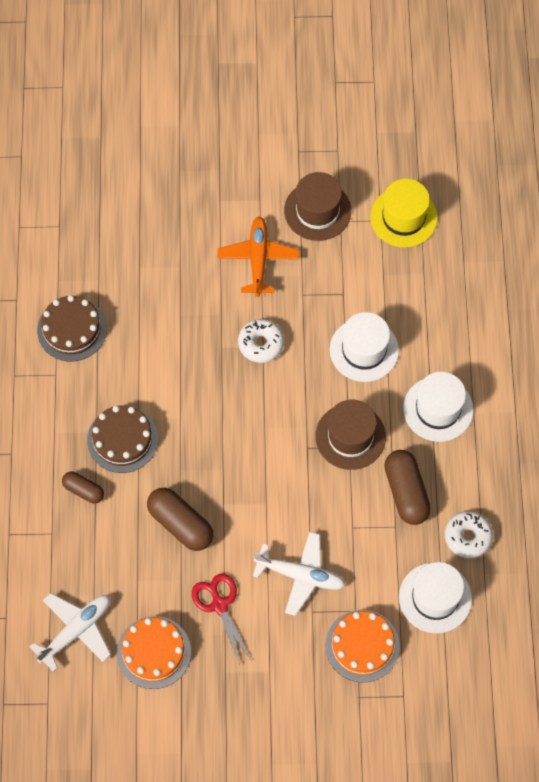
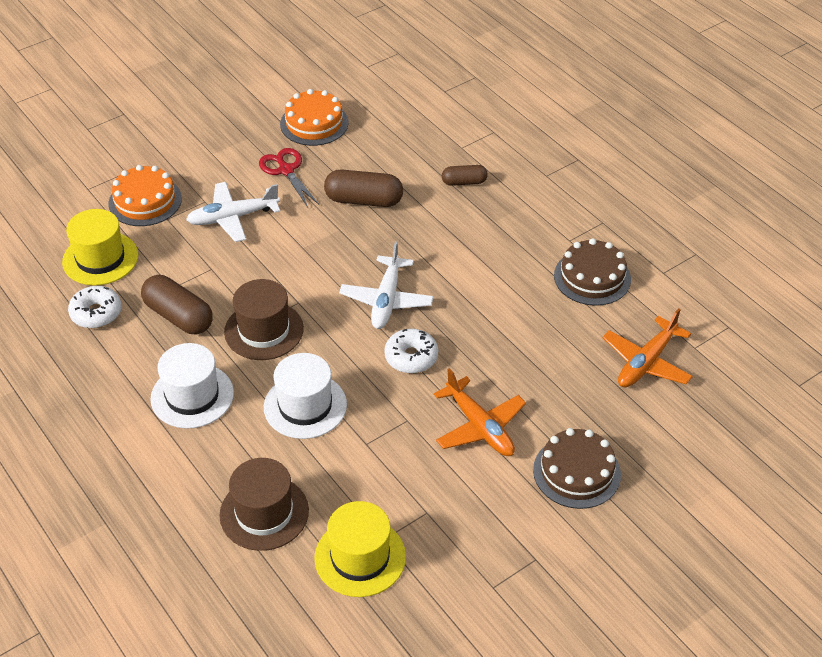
camera: 145 degrees right, 20 degrees down
(76, 630) = (385, 107): white plane -> white plane (386, 300)
(103, 236) = (646, 362): none -> orange plane
(122, 439) = (466, 227): brown cake -> brown cake (576, 472)
(219, 605) = (286, 170): red scissors -> red scissors turned 150 degrees counterclockwise
(317, 211) = (460, 508): brown hat -> brown hat (264, 513)
(435, 598) = (100, 258): white hat -> yellow hat

